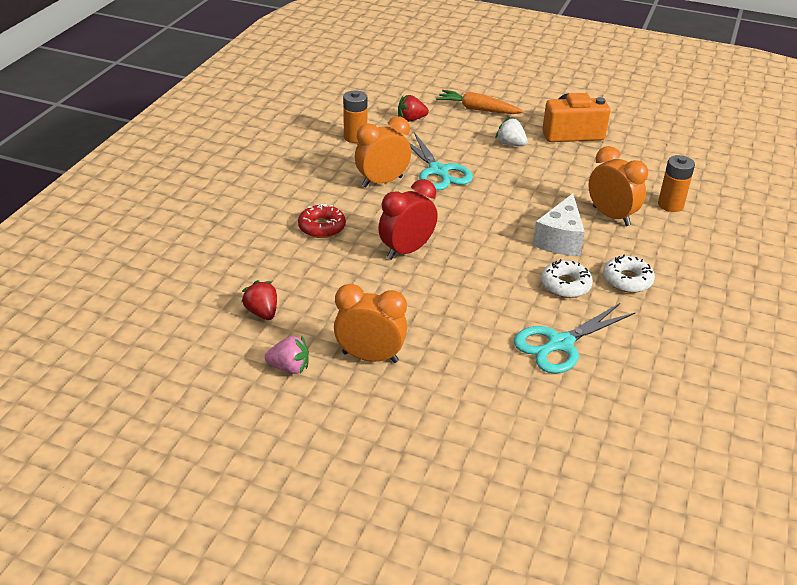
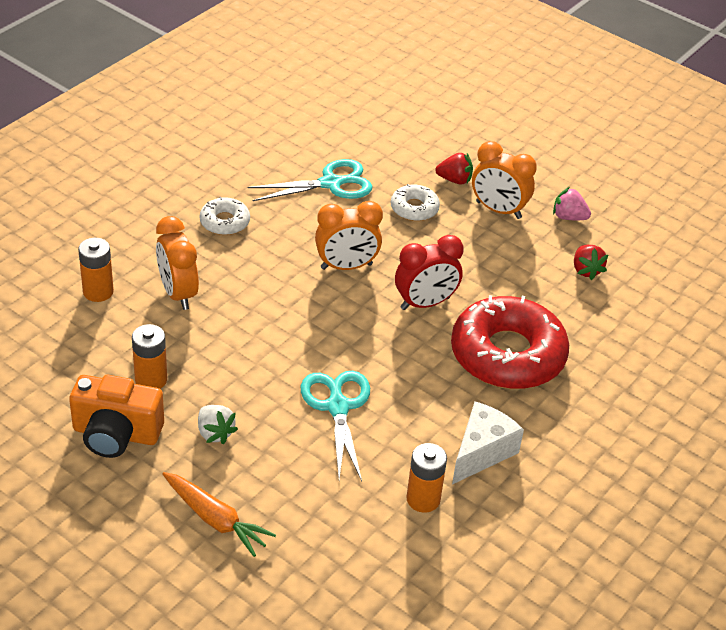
camera: 165 degrees left, 5 degrees up
(322, 227) = (507, 354): red donut -> red donut, size x2.15
(382, 182) = (415, 406): orange clock -> orange clock (346, 266)
(411, 119) = (327, 520): red strawberry -> red strawberry (454, 180)
(560, 240) = (256, 278): white cheese -> white cheese (481, 452)
(565, 285) = (287, 231): white donut -> white donut (414, 208)
(577, 162) = (151, 380): none -> orange battery

